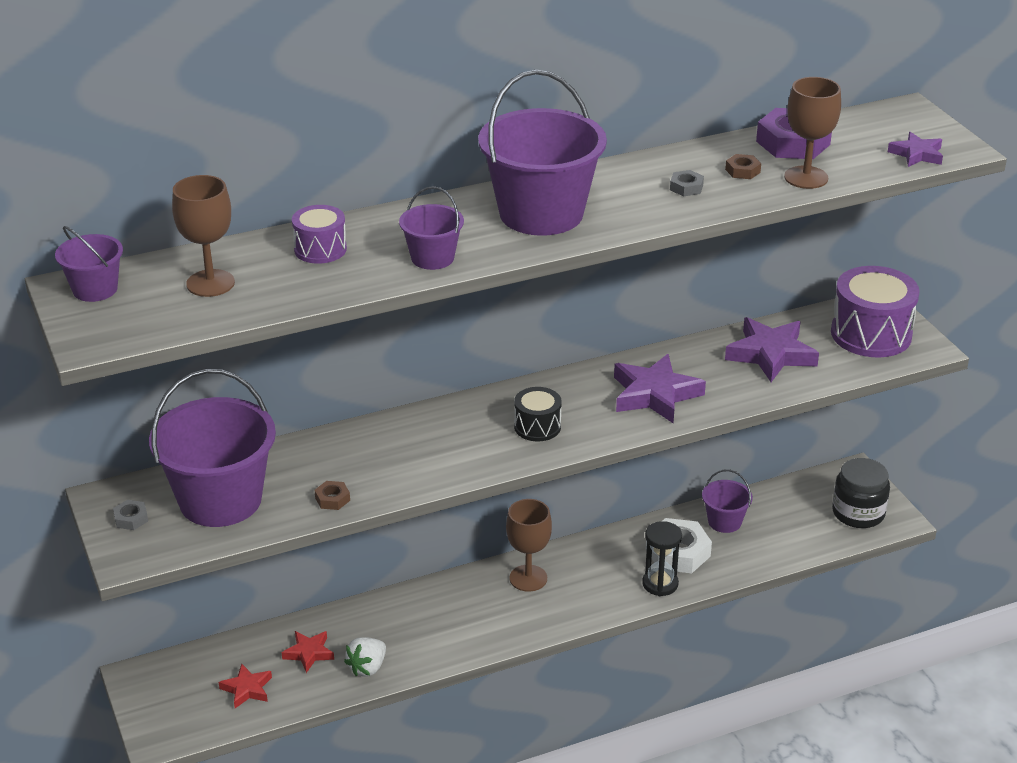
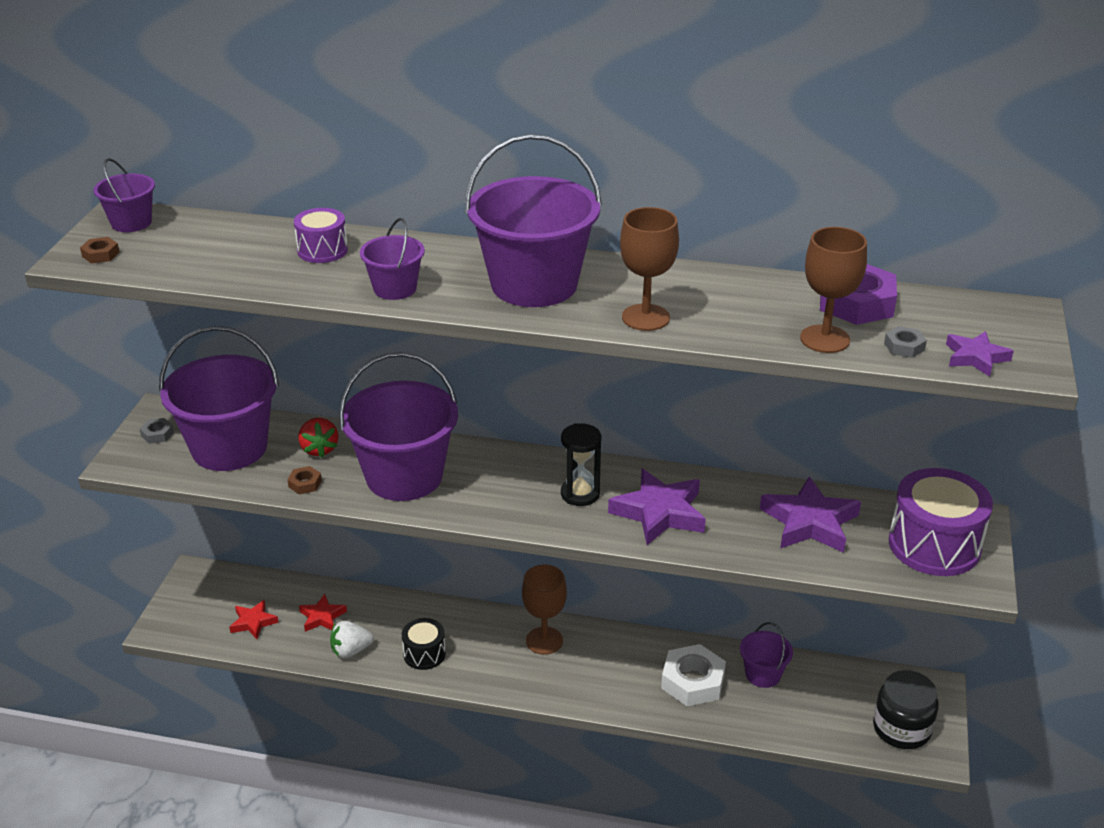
camera: 35 degrees right, 0 degrees up
(210, 283) = (210, 247): brown goblet -> brown goblet (645, 317)
(308, 465) = (319, 449): none -> red strawberry
(414, 455) = (404, 476): none -> purple bucket
(537, 427) = (527, 496): black drum -> black drum (424, 654)
(660, 584) = (649, 701): black hourglass -> black hourglass (580, 494)
(686, 187) = (694, 307): grey nut -> grey nut (904, 346)
(742, 171) = (769, 311): brown nut -> brown nut (100, 254)

